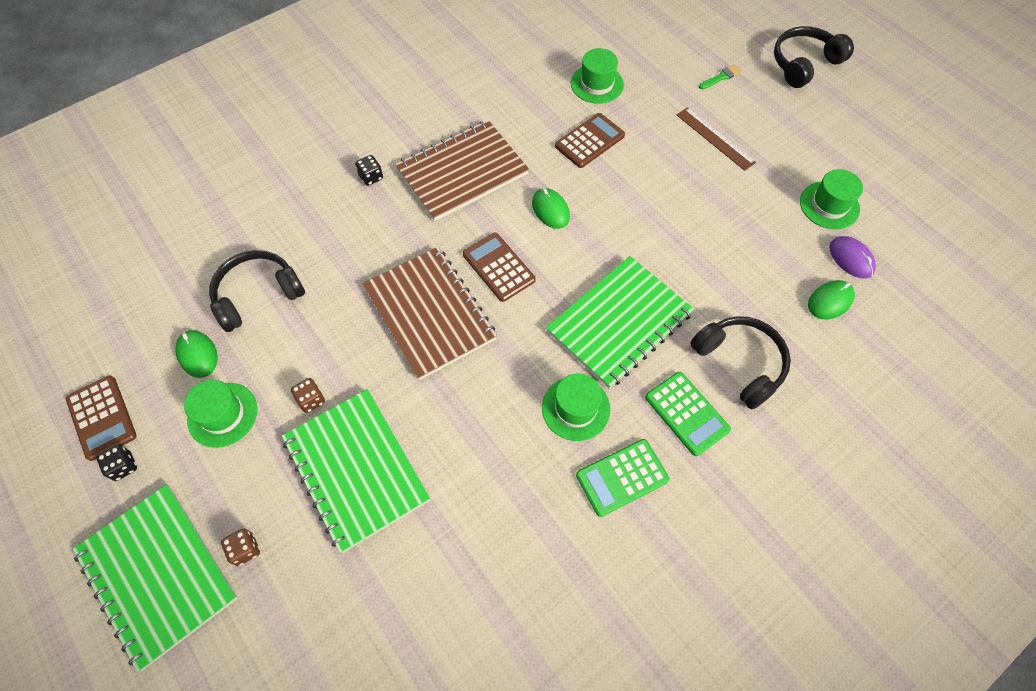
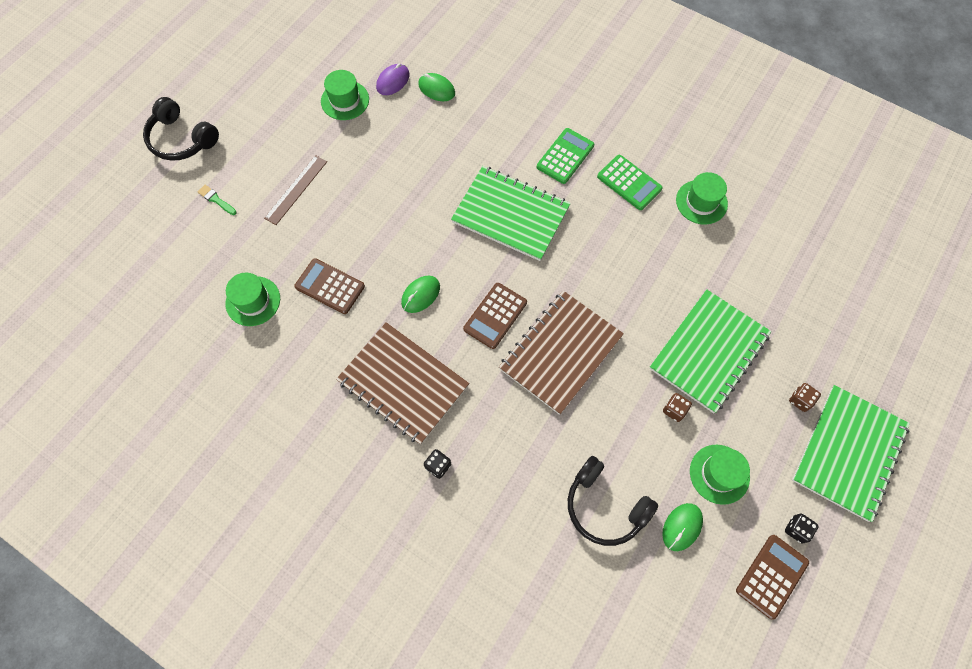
camera: 110 degrees left, 5 degrees up
(575, 408) = (593, 224): green hat -> green hat (701, 202)
(739, 363) = (512, 133): black headphones -> none

